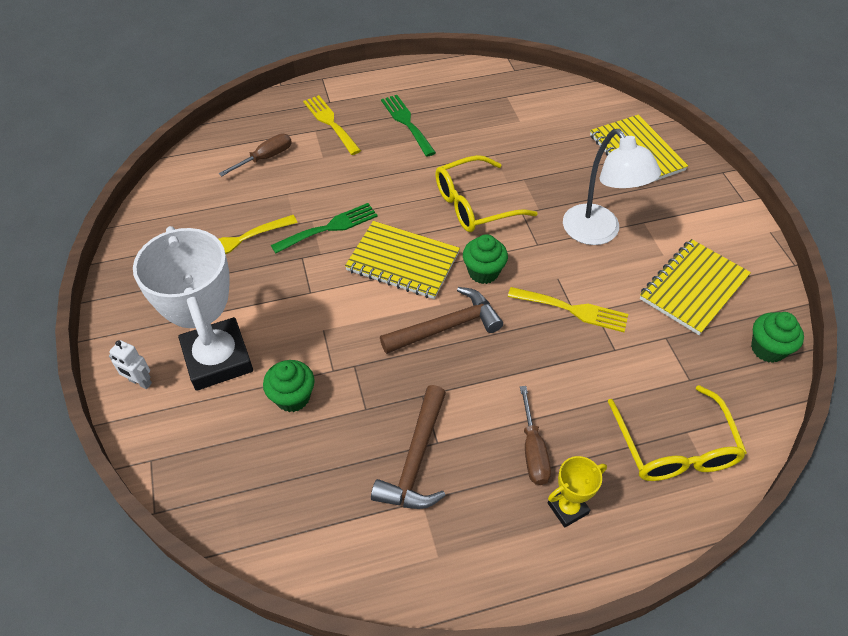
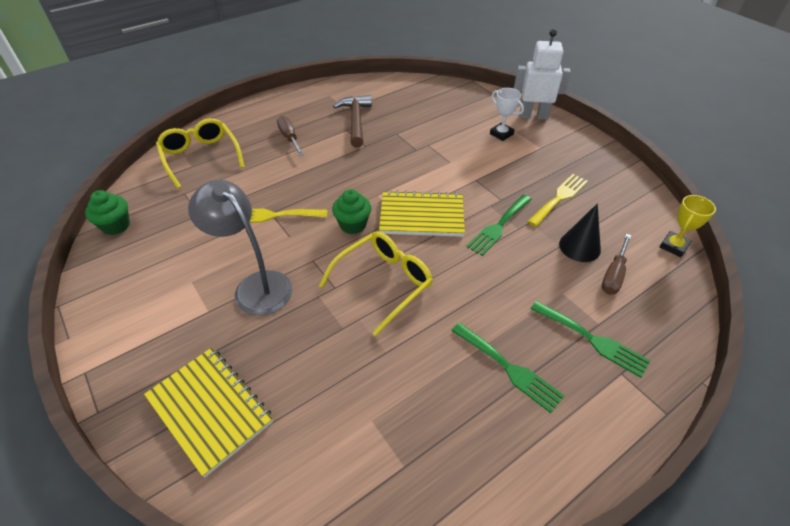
camera: 160 degrees right, 5 degrees down
(140, 382) = (533, 116): white robot -> white robot, size x1.97
(217, 359) = (501, 134): white trophy -> white trophy, size x0.45
(270, 187) = (579, 247): none -> black cone
(292, 397) = (442, 128): green cupcake -> none
(330, 123) = (592, 340): yellow fork -> green fork
(446, 327) = (366, 182): brown hammer -> none
(567, 508) = (266, 121): yellow trophy -> yellow trophy (673, 246)
(598, 233) = (255, 286): white lamp -> grey lamp
(693, 288) = (168, 257): yellow notebook -> none

